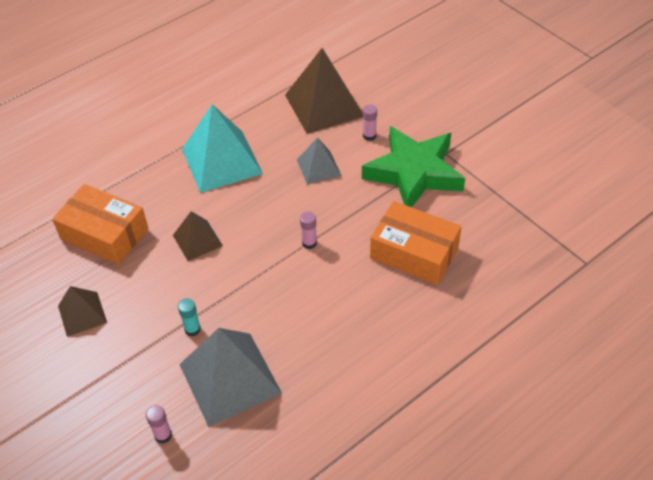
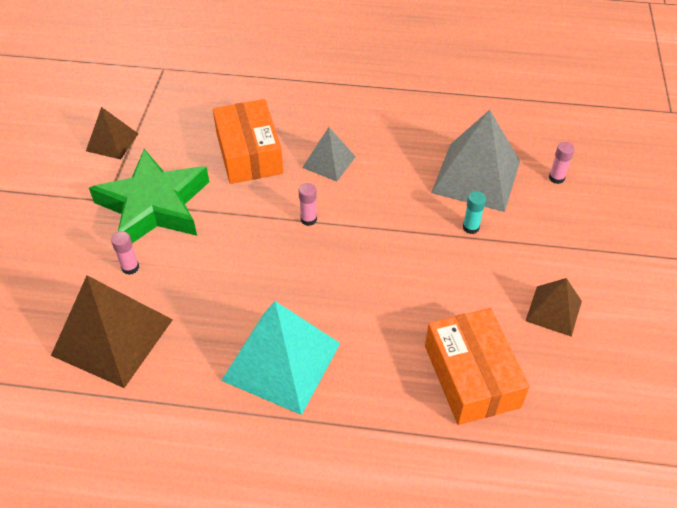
camera: 135 degrees left, 0 degrees up
(197, 240) = (392, 296): brown pyramid -> brown pyramid (112, 142)
(318, 167) = (212, 276): grey pyramid -> grey pyramid (329, 162)

